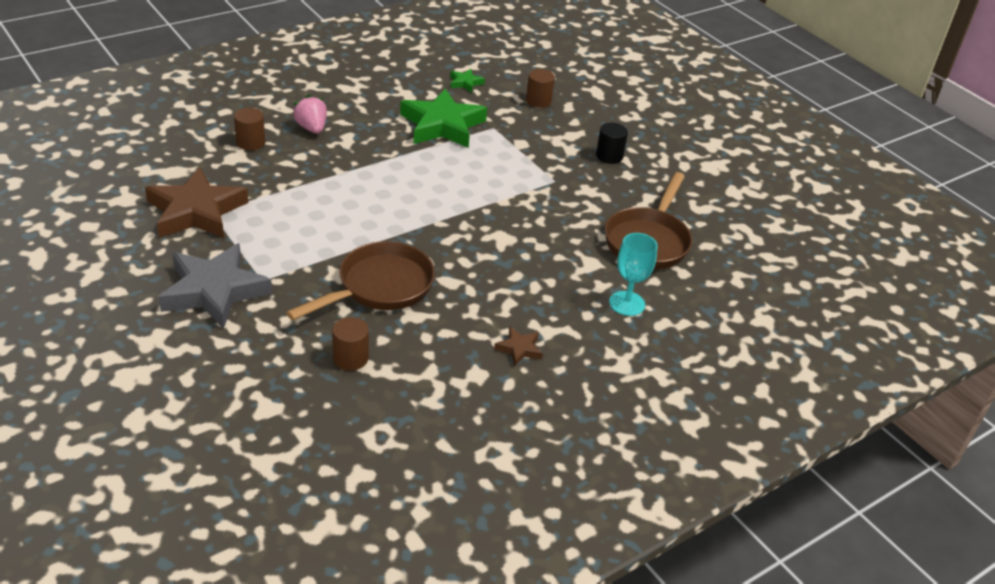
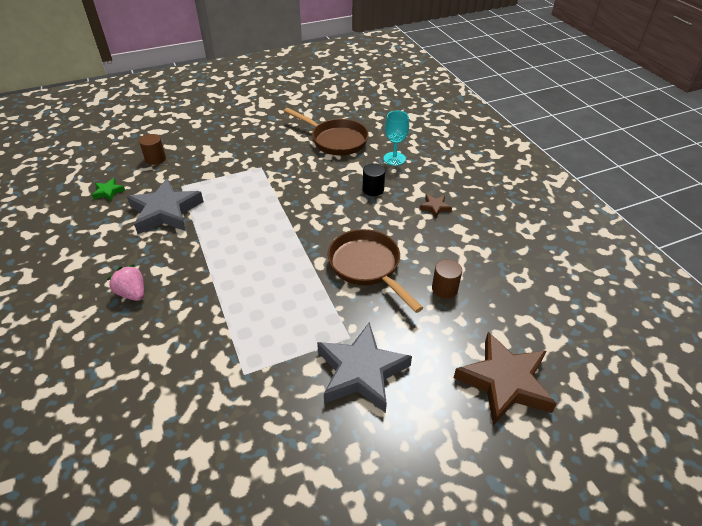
camera: 75 degrees left, 5 degrees up
(196, 211) = (240, 386): brown star -> brown star (504, 382)
(250, 142) = (137, 340): brown cylinder -> none
(311, 128) = (132, 293): pink strawberry -> pink strawberry turned 60 degrees clockwise
(442, 125) = (165, 211): green star -> grey star
(609, 156) = (240, 139): black cylinder -> black cylinder (373, 189)

